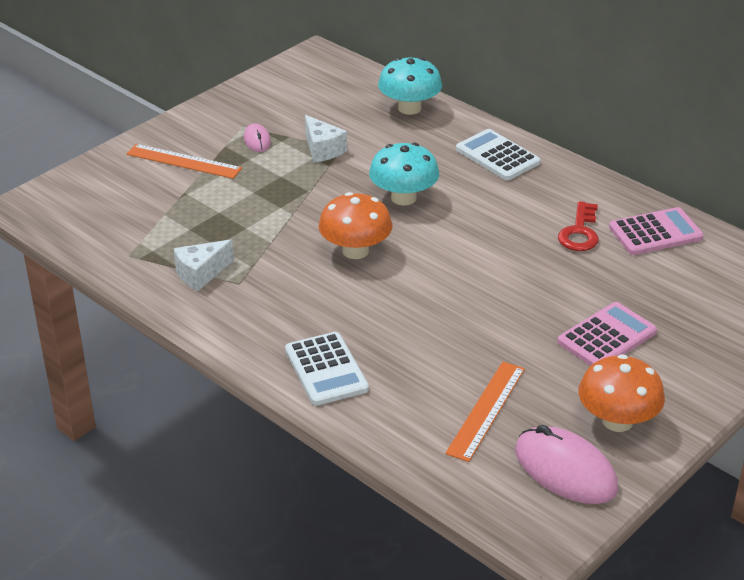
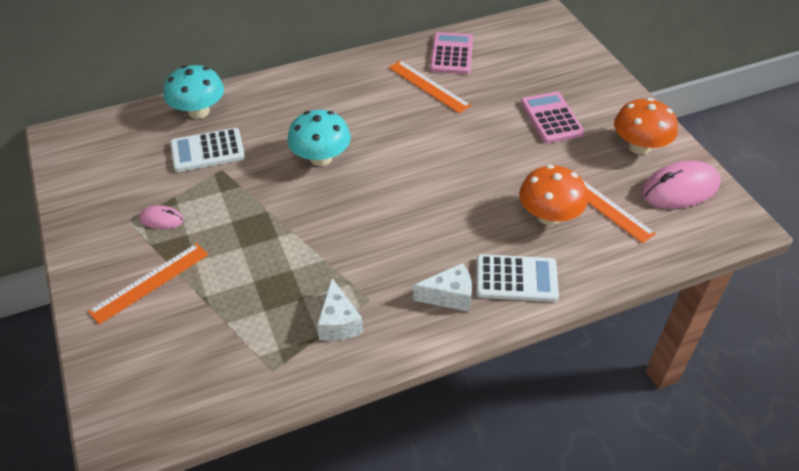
camera: 65 degrees left, 10 degrees up
(322, 149) = (213, 182): white cheese -> white cheese (449, 296)
(355, 251) = (372, 210): orange mushroom -> orange mushroom (549, 216)
(497, 156) = (305, 90): white calculator -> white calculator (207, 151)
(580, 232) = (428, 86): red key -> orange ruler

